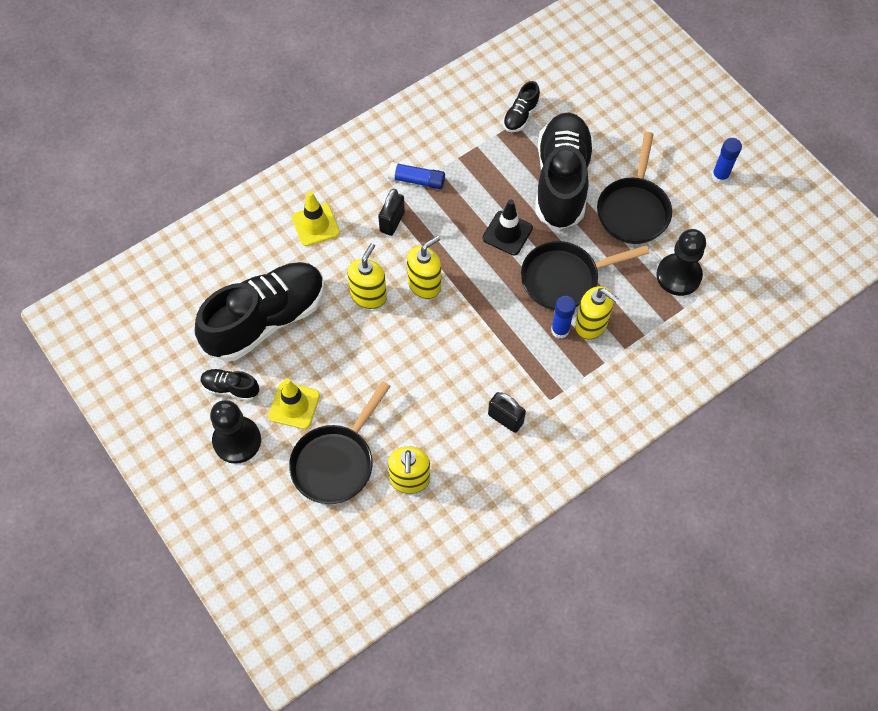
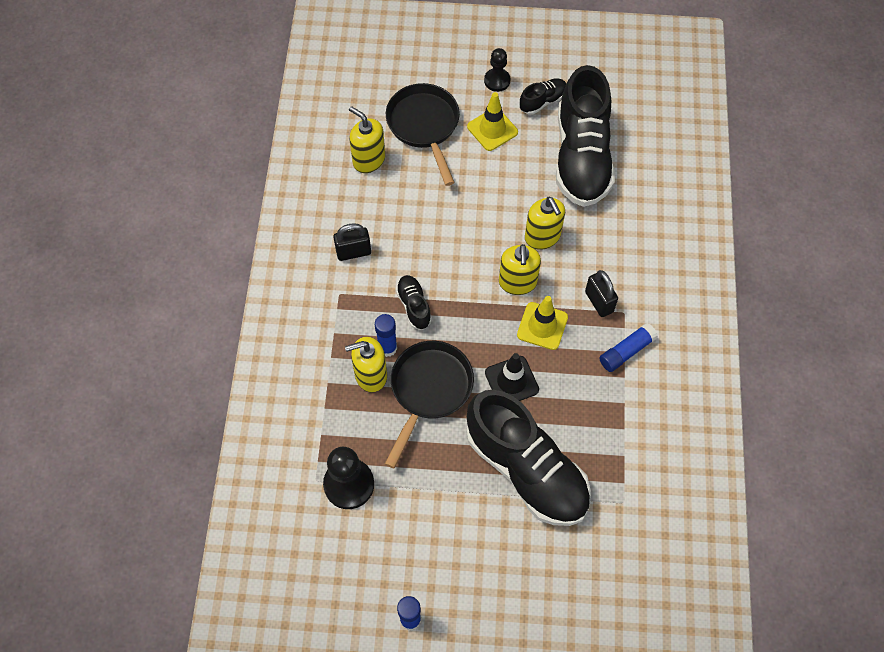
camera: 130 degrees right, 0 degrees up
(237, 440) = (497, 81): black pawn -> black pawn, size x0.62
(315, 225) = (643, 245): yellow traffic cone -> yellow traffic cone (542, 326)
(520, 116) = (628, 494): black shoe -> black shoe (414, 306)
(633, 210) = (444, 505): black pan -> none

